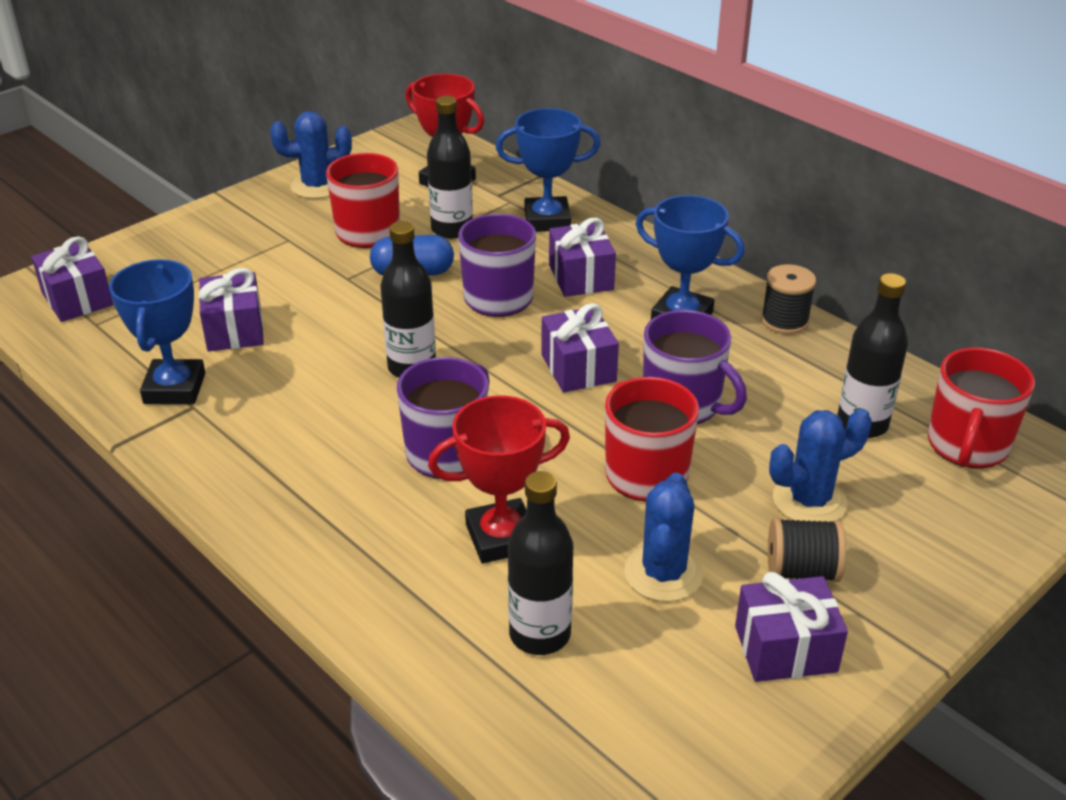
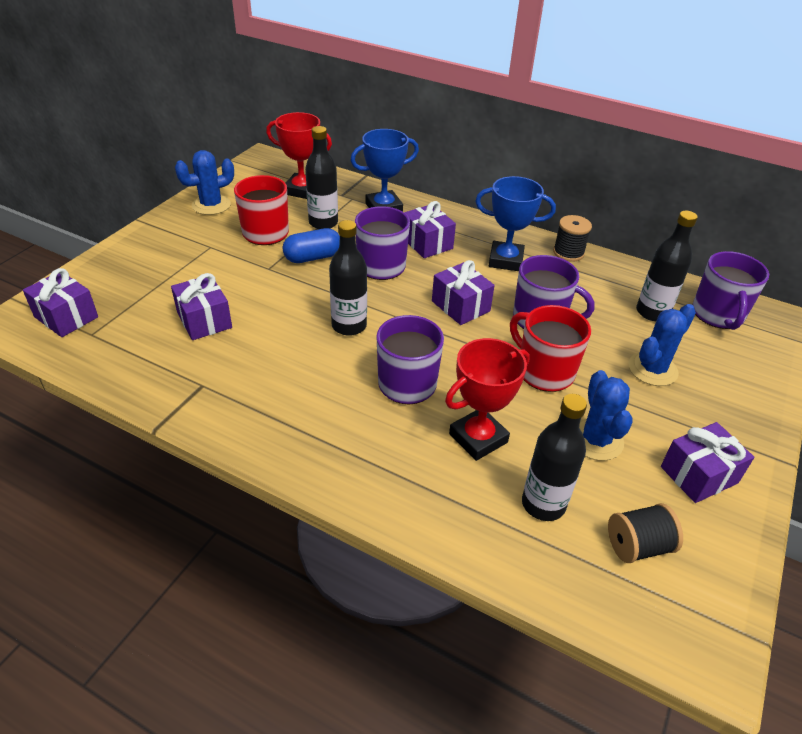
camera: 20 degrees left, 5 degrees up
(174, 388) = (180, 373): blue trophy -> none
(801, 571) = (676, 418): black spool -> black spool (638, 546)
(967, 446) = (718, 315): red mug -> purple mug

